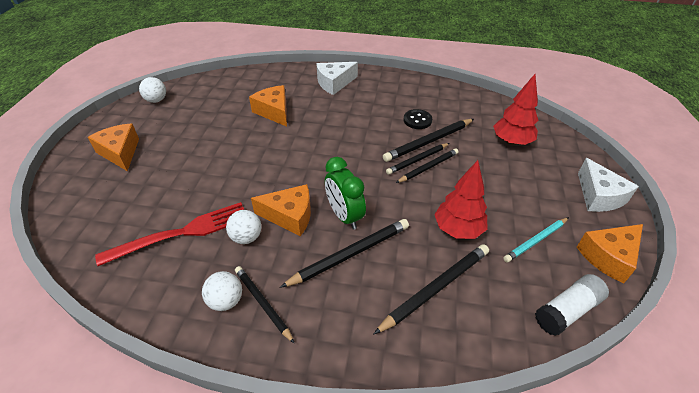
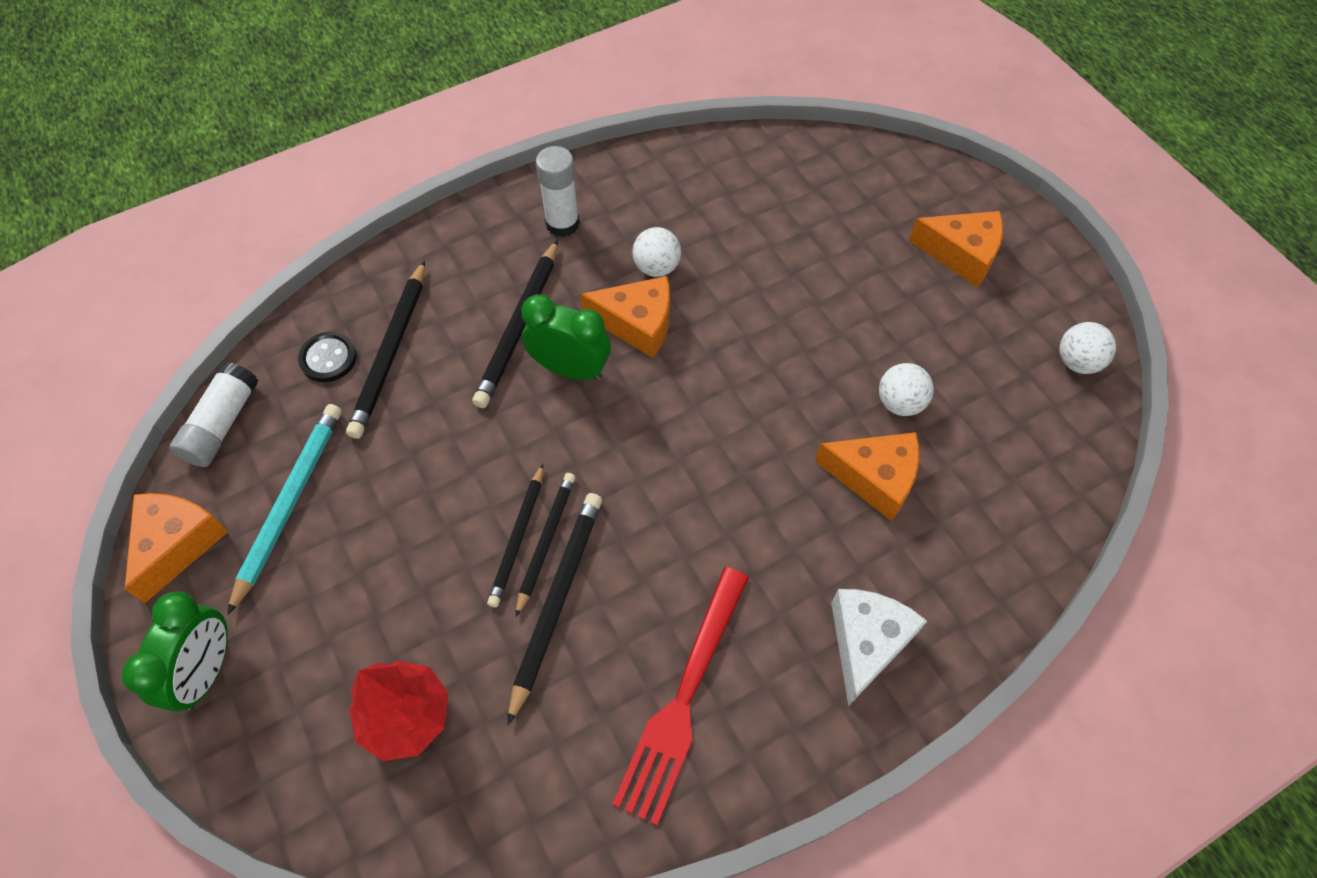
camera: 140 degrees right, 15 degrees up
(181, 233) = (732, 225): red fork -> red fork (684, 698)
(226, 301) = (601, 203): white ball -> white ball (900, 403)
(263, 303) = (562, 224): black pencil -> white glue stick
(290, 216) = (637, 323): orange cheese -> orange cheese turned 135 degrees counterclockwise
(417, 120) = (617, 648): black button -> black button (328, 358)
(458, 229) = (406, 450): red tree -> none
(535, 241) = (290, 503): turquoise pencil -> turquoise pencil, size x1.50
(599, 196) = (207, 671): white cheese -> green clock

